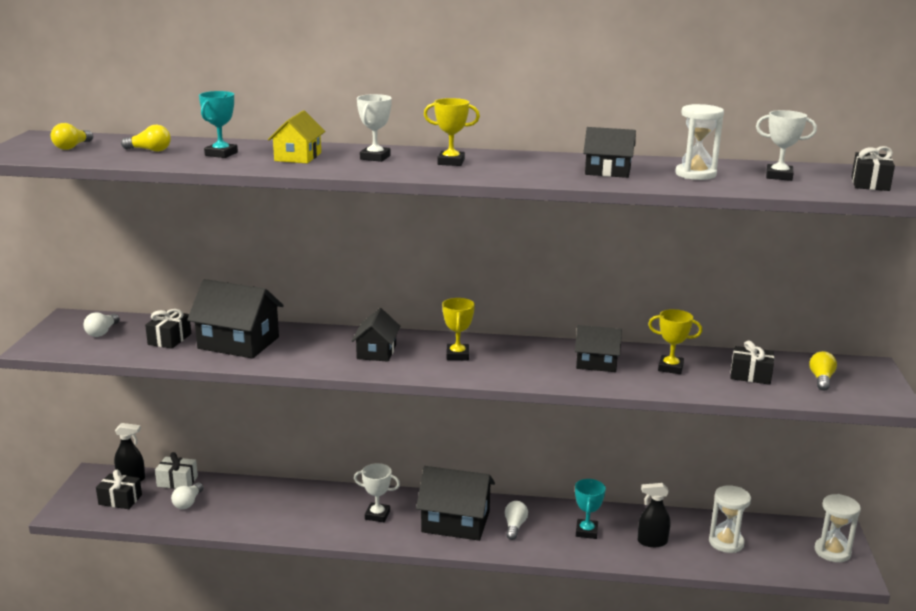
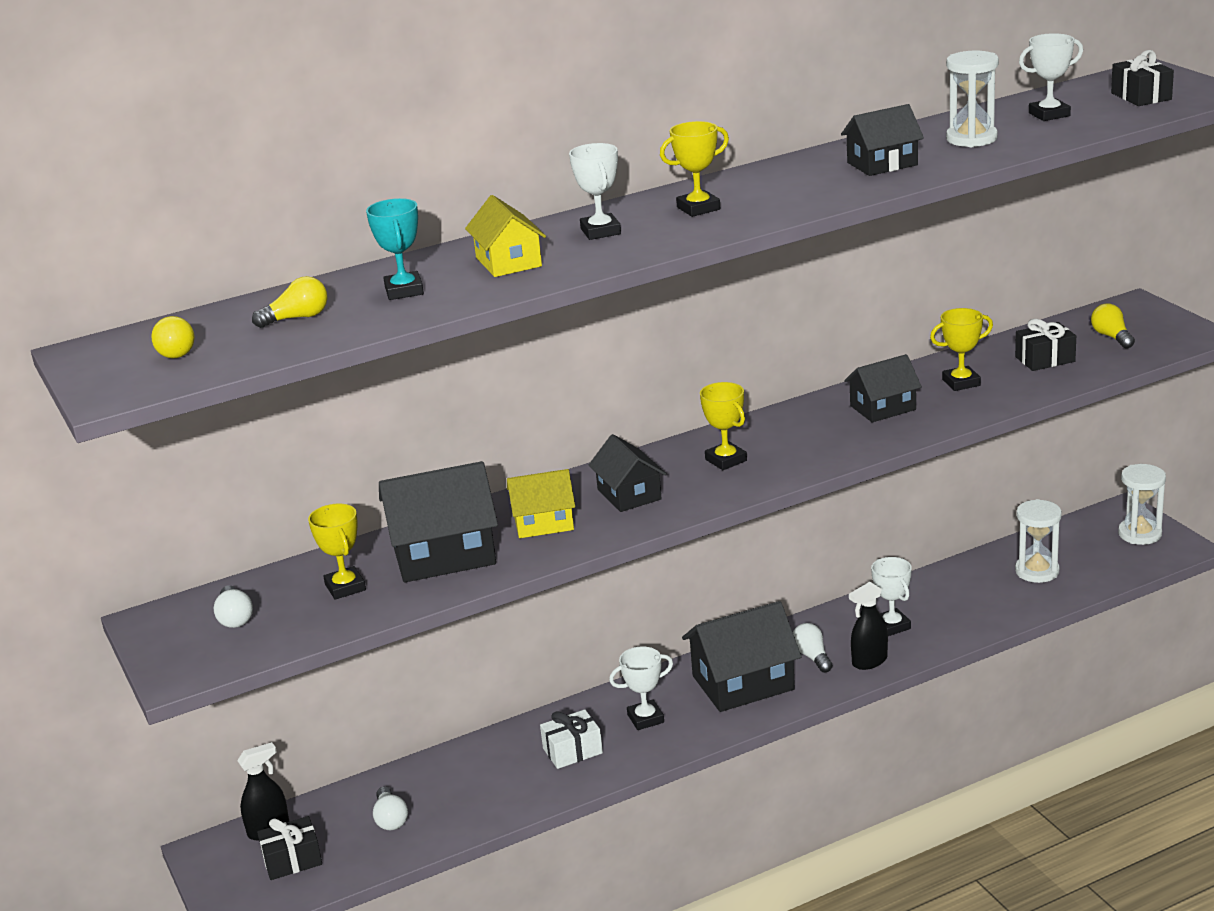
camera: 30 degrees left, 5 degrees up
(169, 339) = (345, 587): black gift -> yellow trophy
(177, 481) = (338, 802): white gift -> white gift (572, 751)
(310, 348) = (543, 522): none -> yellow house
(586, 531) = (892, 626): turquoise trophy -> white trophy
(652, 542) = (968, 605): black spray bottle -> black spray bottle (869, 661)

